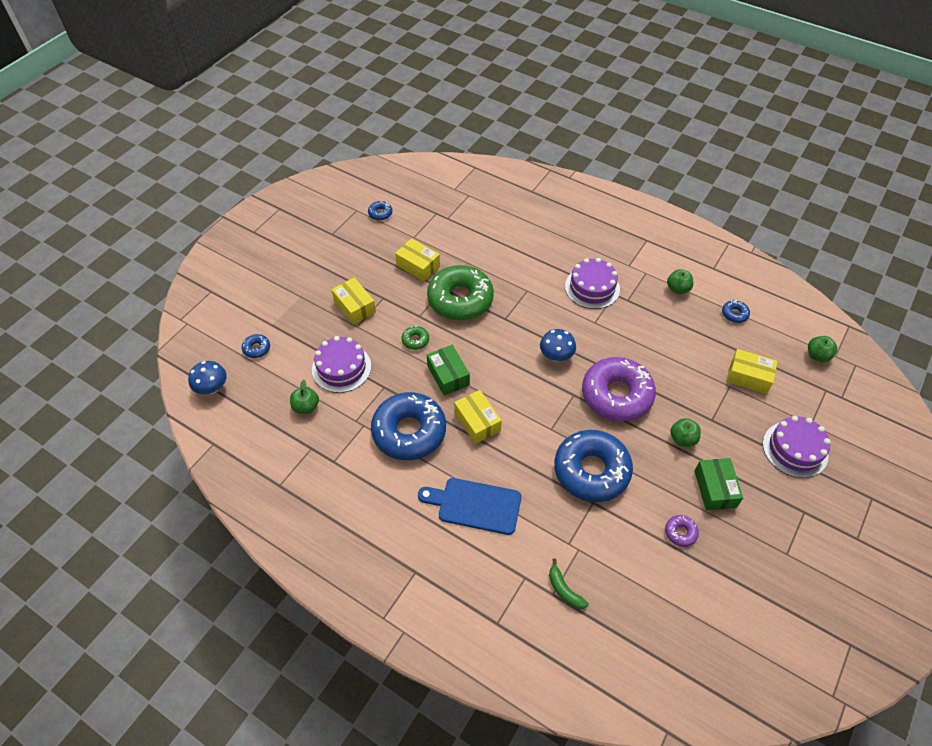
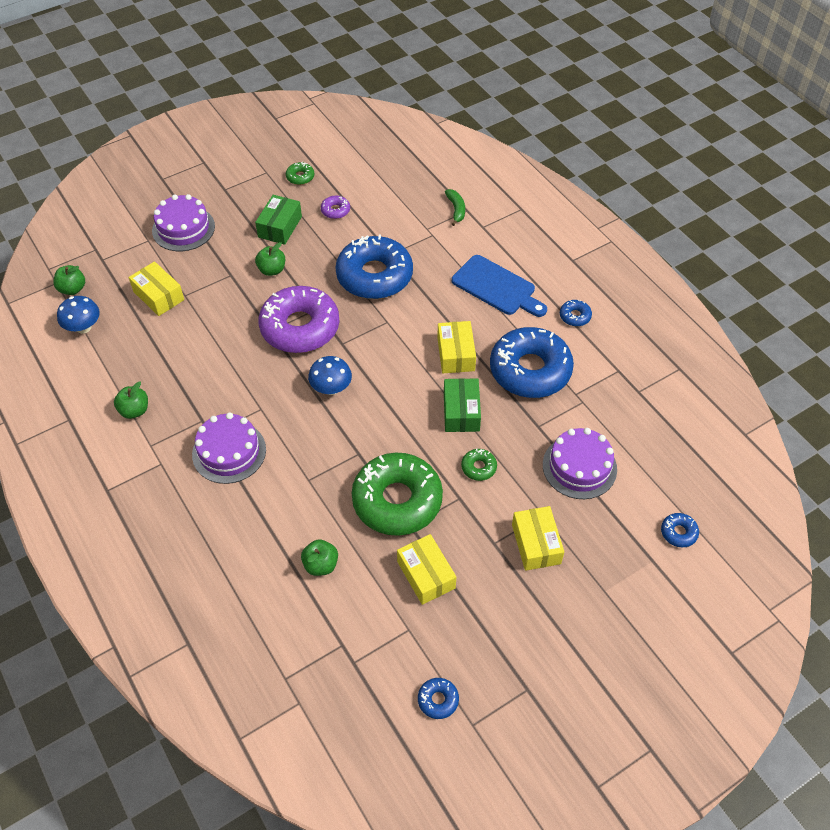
camera: 155 degrees left, 0 degrees up
(212, 388) = (741, 500): blue mushroom -> blue mushroom (83, 327)
(306, 407) = (633, 436): green apple -> green apple (321, 565)
(734, 314) = (105, 358): blue donut -> blue donut (575, 316)
(749, 563) = (300, 177): none -> green donut

